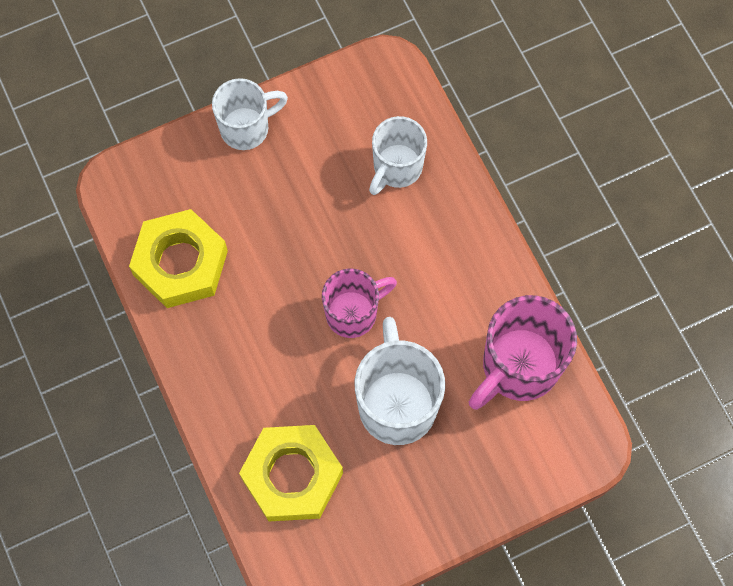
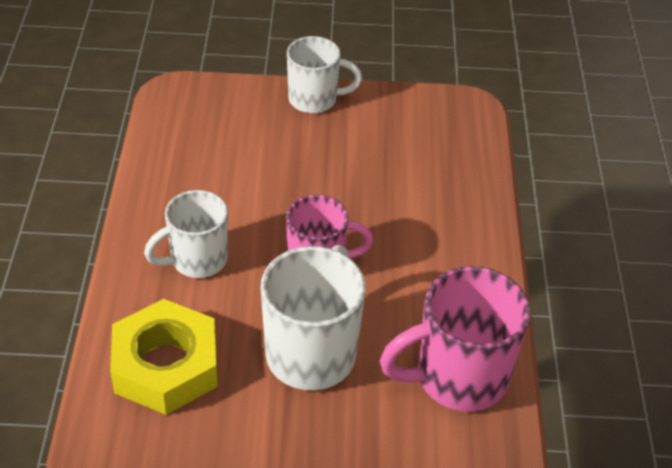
camera: 25 degrees right, 25 degrees down
(180, 263) = (188, 164): yellow nut -> none
(396, 168) = (432, 176): white mug -> white mug (197, 260)

